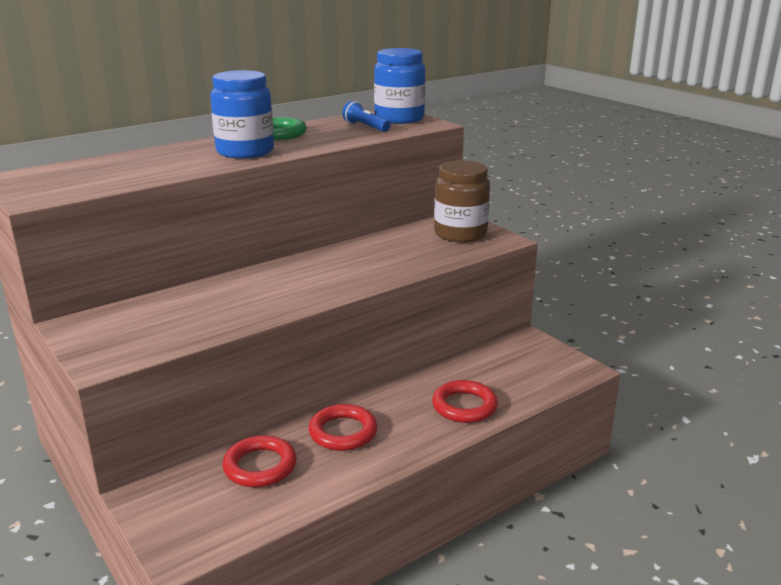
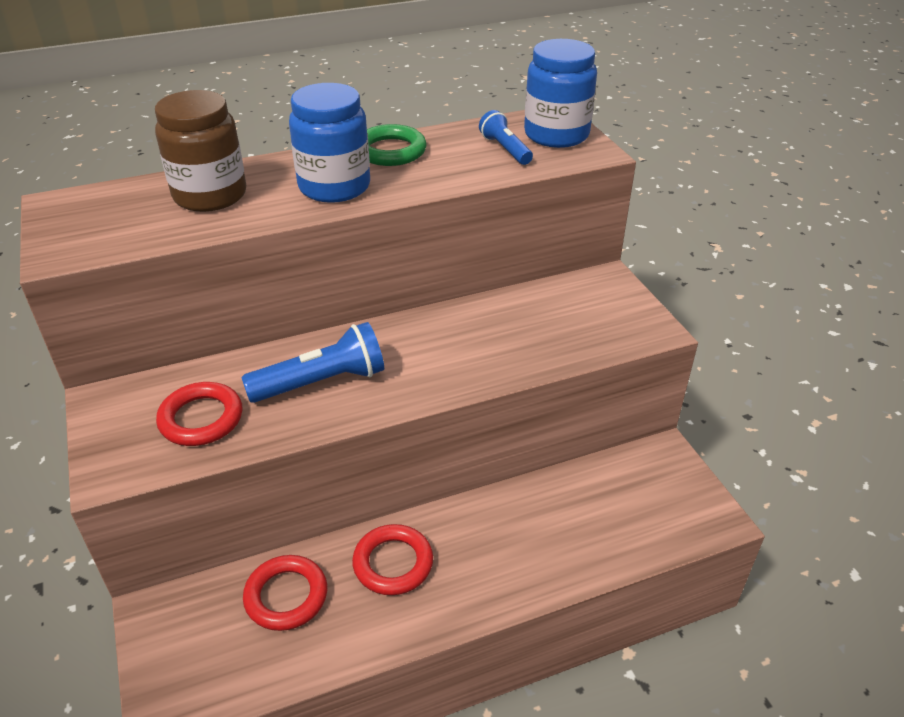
camera: 15 degrees right, 15 degrees up
(260, 293) = (321, 382): none -> blue flashlight
(460, 234) = (602, 309): brown jar -> brown jar (210, 195)
(464, 406) = (547, 552): red ring -> red ring (201, 419)

